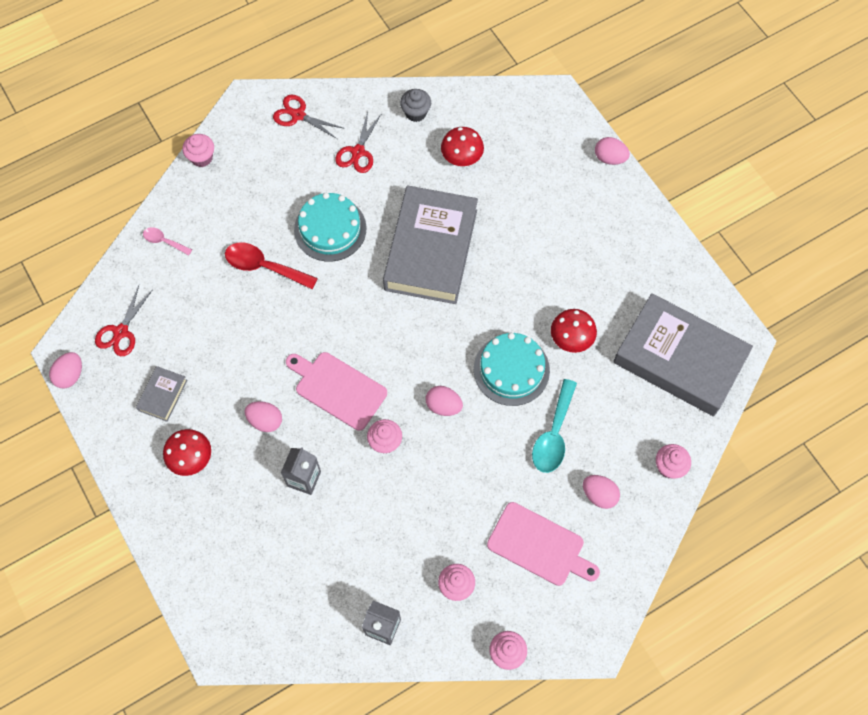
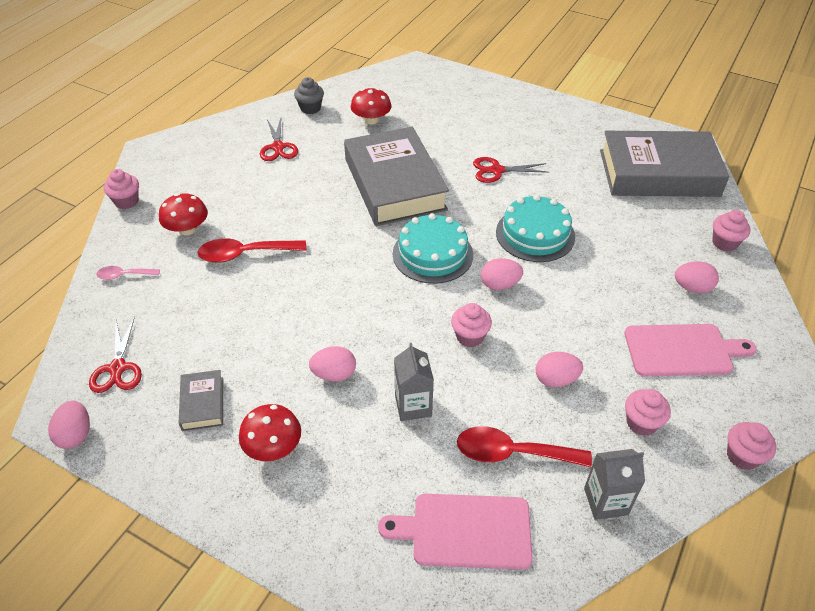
camera: 30 degrees left, 20 degrees down
(298, 115) = (204, 143): red scissors -> red scissors (497, 170)
(330, 229) = (291, 204): turquoise cake -> turquoise cake (432, 254)
(338, 389) = (389, 315): pink cutting board -> pink cutting board (465, 531)
(347, 555) = (512, 453): none -> red spoon
(553, 434) = (613, 263): turquoise spoon -> none
(571, 338) = (564, 194): red mushroom -> red mushroom (187, 229)
(609, 158) = (489, 82): pink egg -> pink egg (556, 379)

